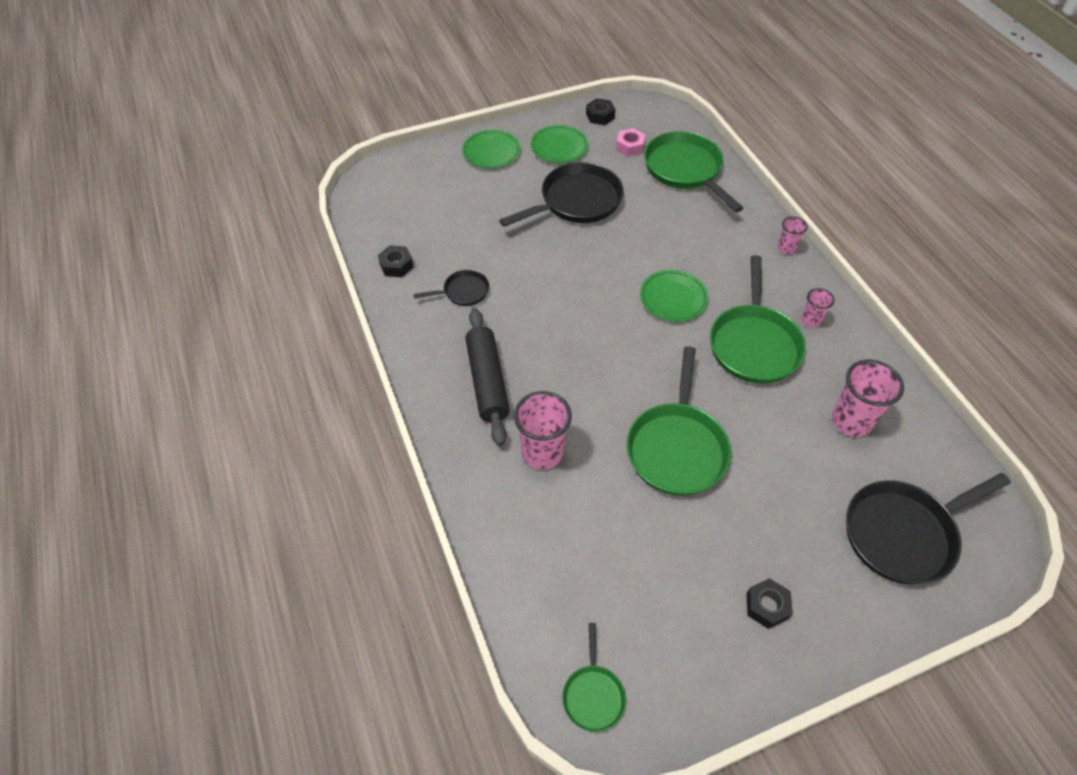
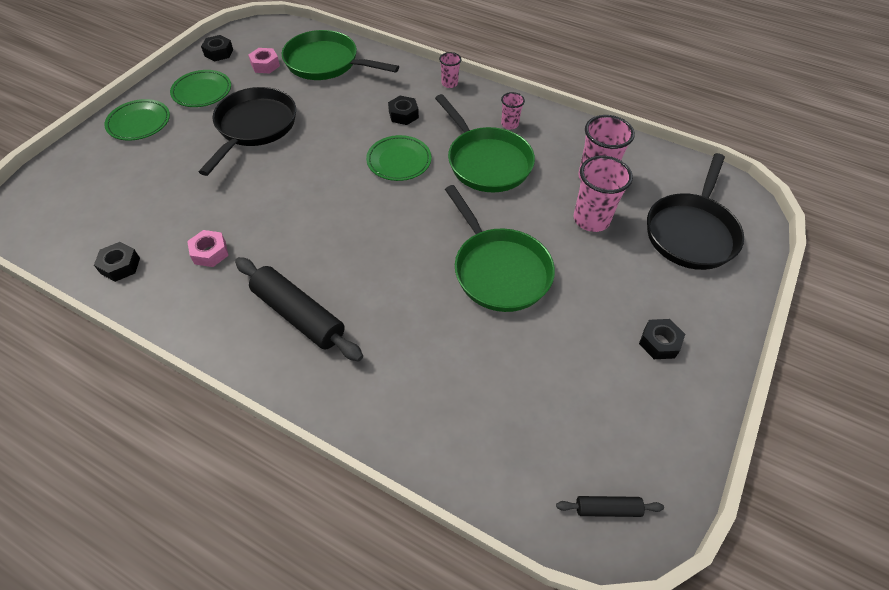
camera: 40 degrees left, 0 degrees up
(463, 292) = (210, 252): black pan -> pink nut
(542, 452) = (398, 343): pink cup -> pink cup (591, 219)
(593, 694) = (607, 508): green pan -> black rolling pin
(714, 256) = (403, 115): none -> black nut

